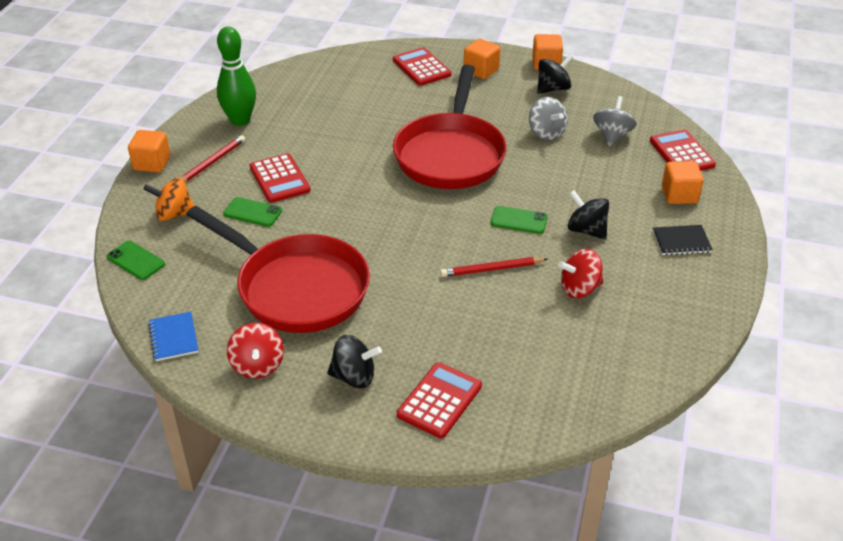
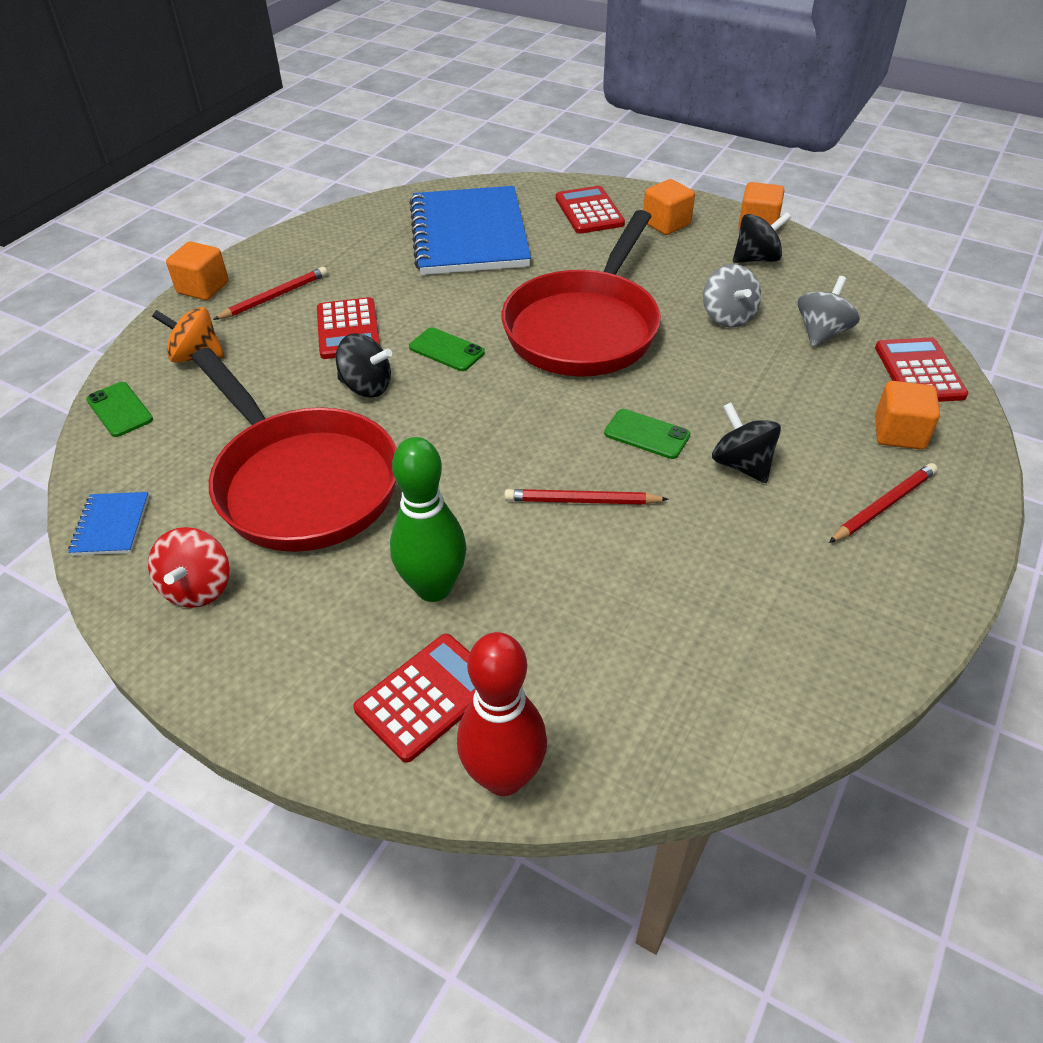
camera: 15 degrees right, 5 degrees up
(240, 120) = (334, 249): green bowling pin -> green bowling pin (433, 587)
(252, 212) = (294, 368): green phone -> green phone (446, 350)
(339, 96) = (469, 234): none -> blue notebook
(354, 377) = (321, 632): black spinning top -> black spinning top (366, 387)
(504, 434) = (504, 776): none -> red bowling pin
(579, 289) = (702, 553): red spinning top -> none
(681, 241) = (883, 506): black notebook -> red pencil

